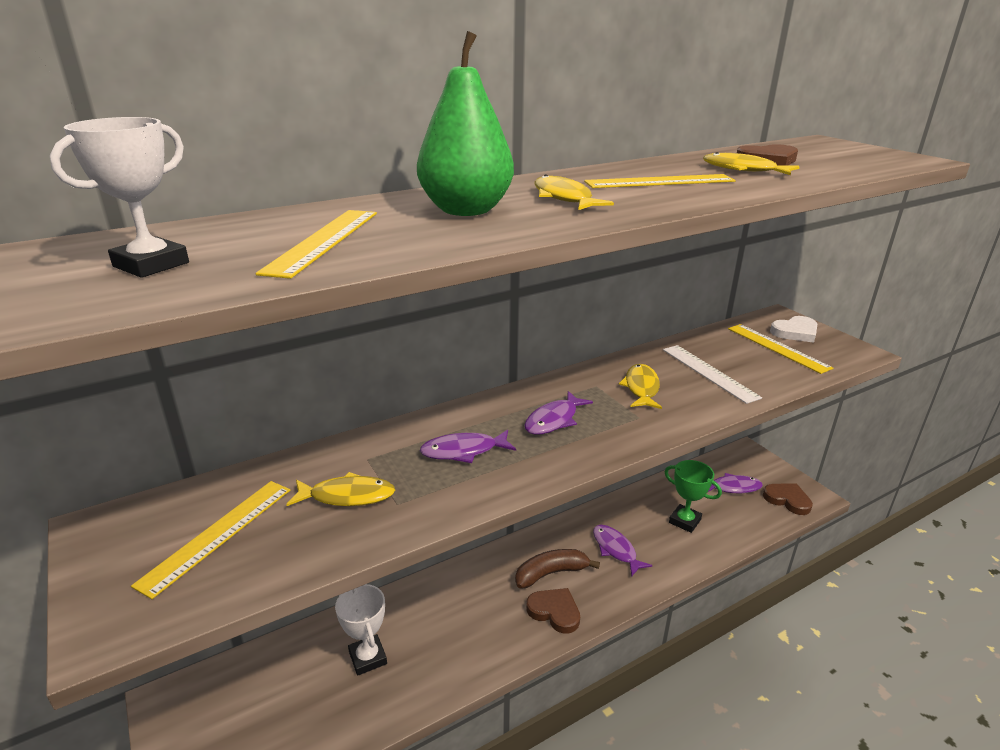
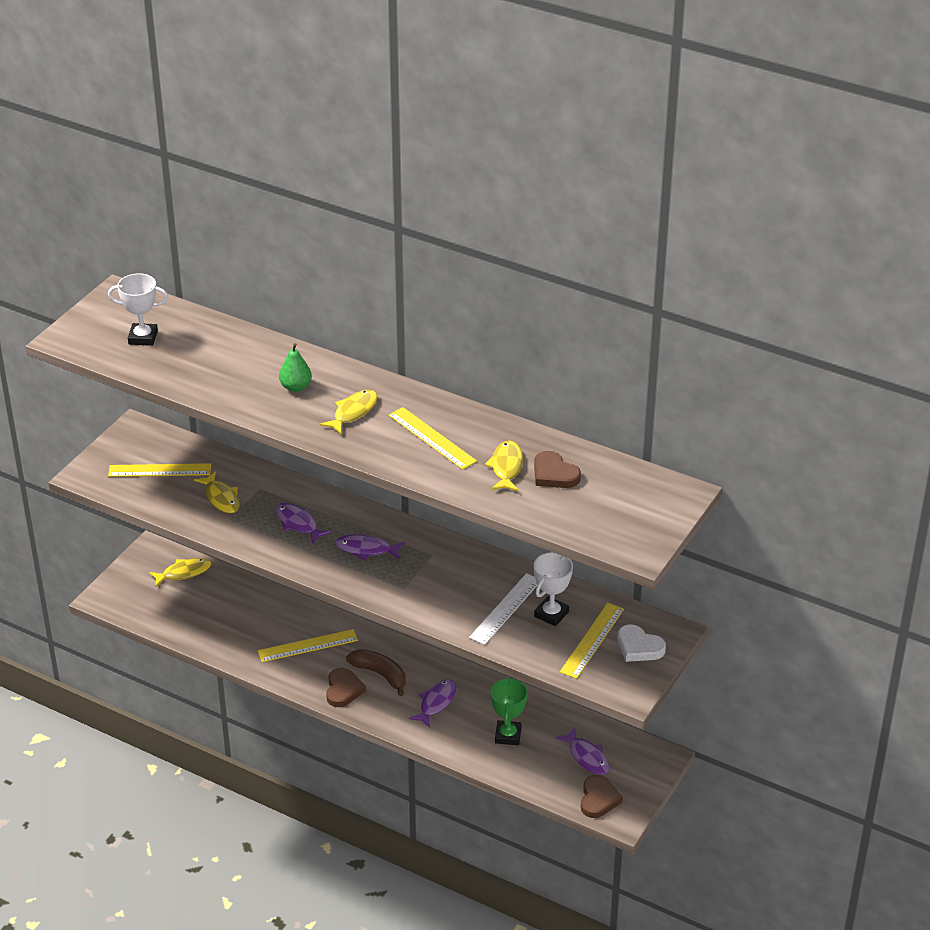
camera: 60 degrees right, 10 degrees up
(323, 241) = (208, 365): yellow ruler -> yellow ruler (307, 646)
(368, 658) = (238, 616): white trophy -> white trophy (551, 614)
(466, 210) = (296, 387): green pear -> green pear, size x0.55
(641, 388) = (448, 578): yellow fish -> yellow fish (183, 573)

